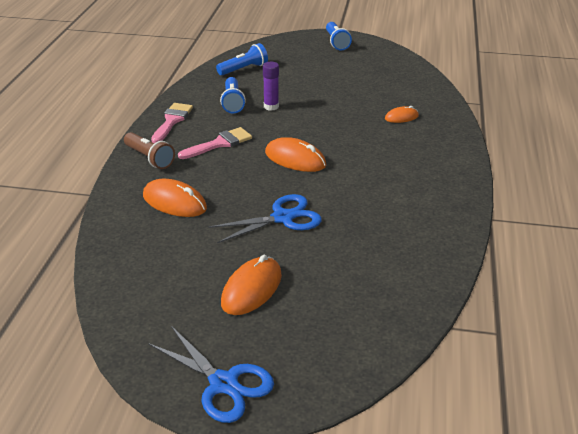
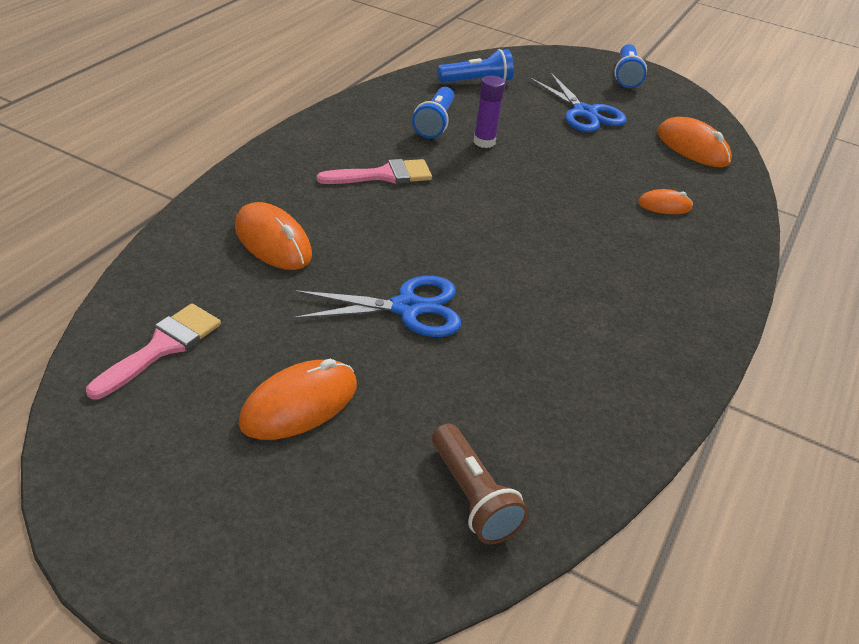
camera: 15 degrees right, 5 degrees up
(149, 158) = (278, 171): brown flashlight -> brown flashlight (472, 497)
(172, 121) = (339, 127): pink brush -> pink brush (162, 347)
(223, 383) = (169, 543): blue scissors -> blue scissors (584, 113)
(295, 159) = (475, 226): orange mouse -> orange mouse (692, 147)

